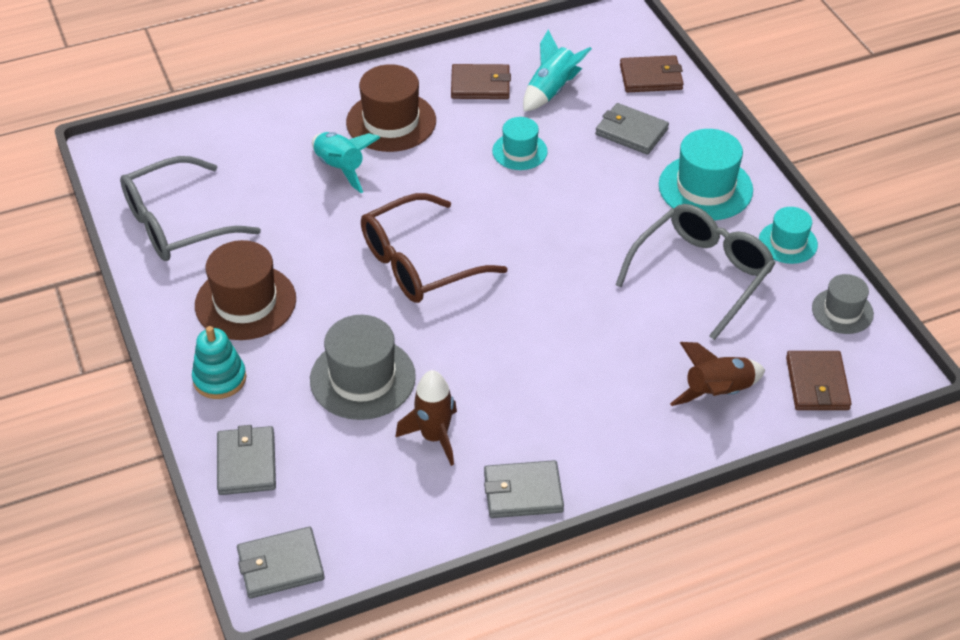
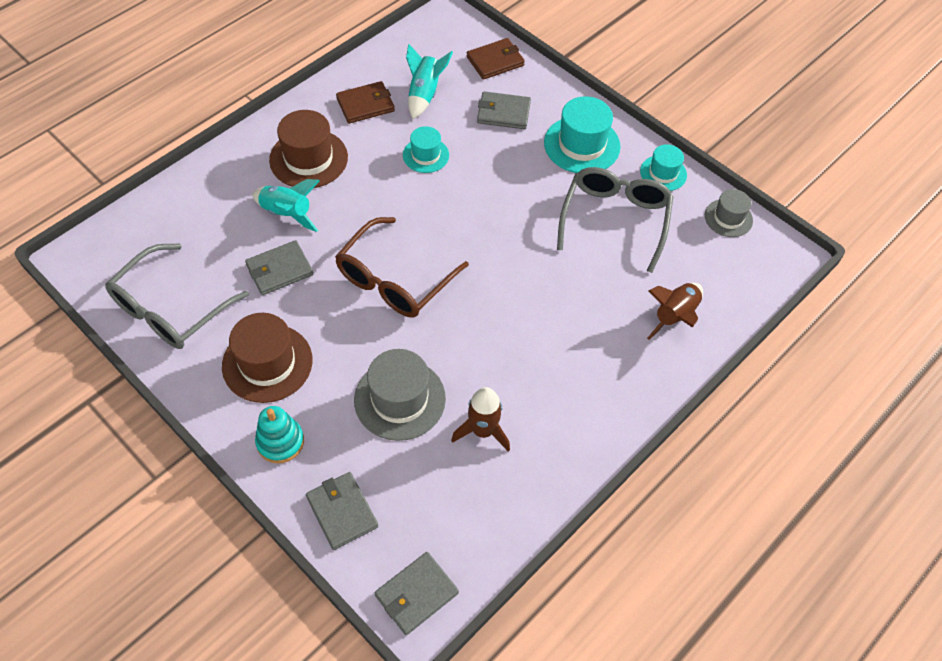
camera: 25 degrees left, 10 degrees up
(523, 492) = (574, 454): grey wallet -> grey wallet (279, 270)
(817, 384) = (740, 284): brown wallet -> none

